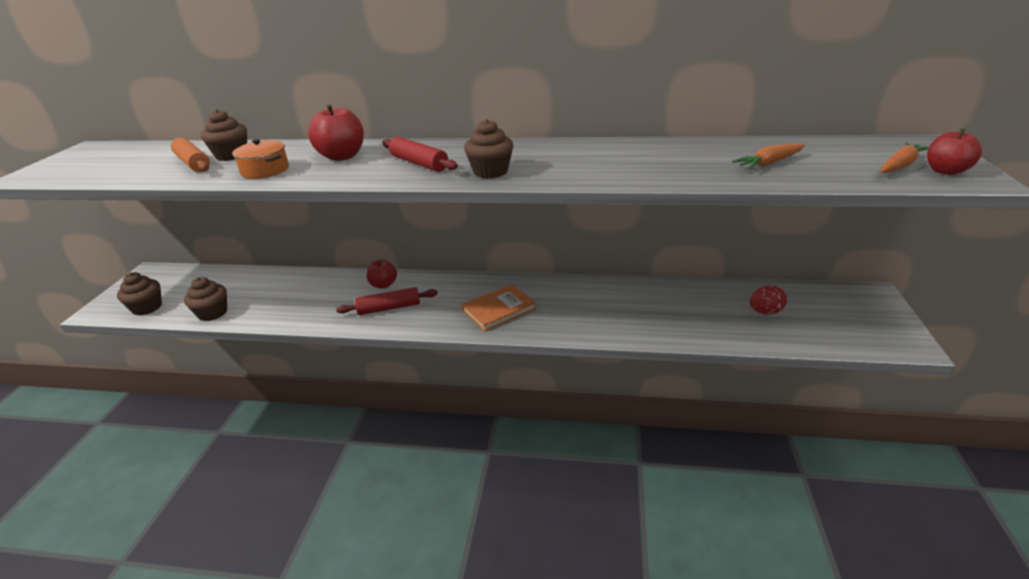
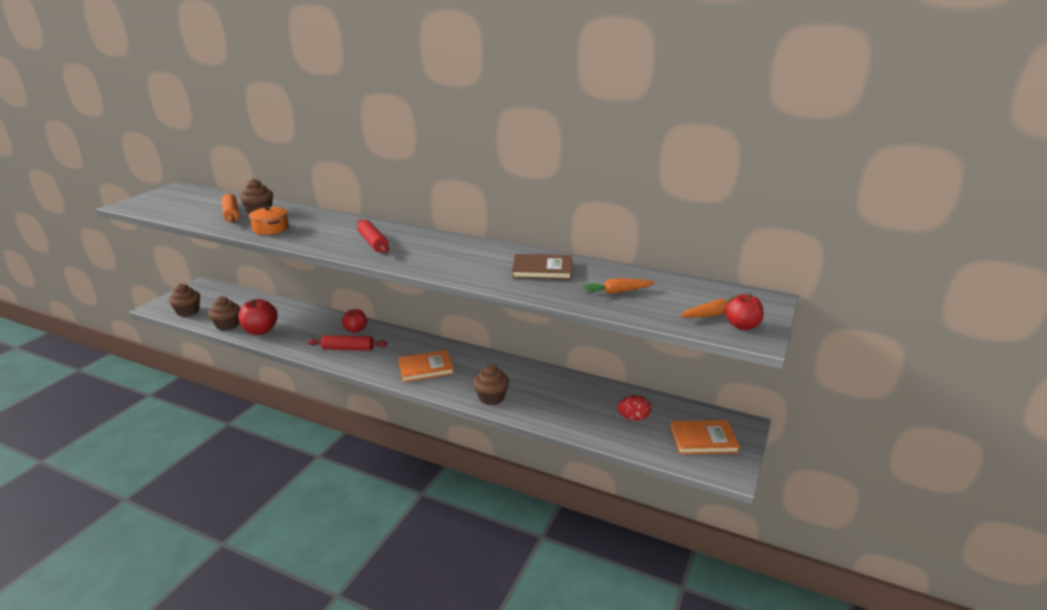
camera: 15 degrees right, 5 degrees down
(342, 156) = (328, 227): red apple -> red apple (260, 330)
(490, 171) = (413, 259): brown cupcake -> brown cupcake (491, 397)
(657, 156) = (542, 269): none -> brown book
(852, 317) = (703, 439): none -> orange book

